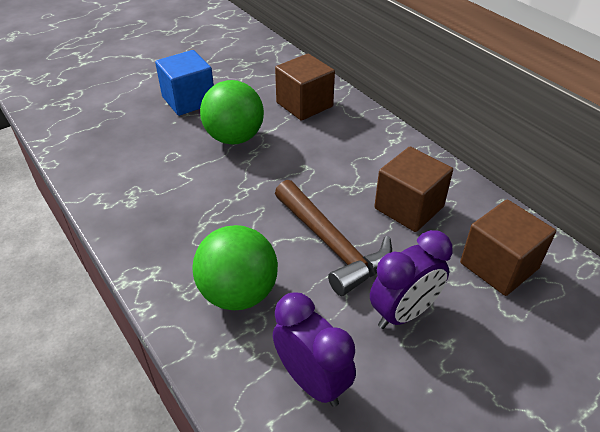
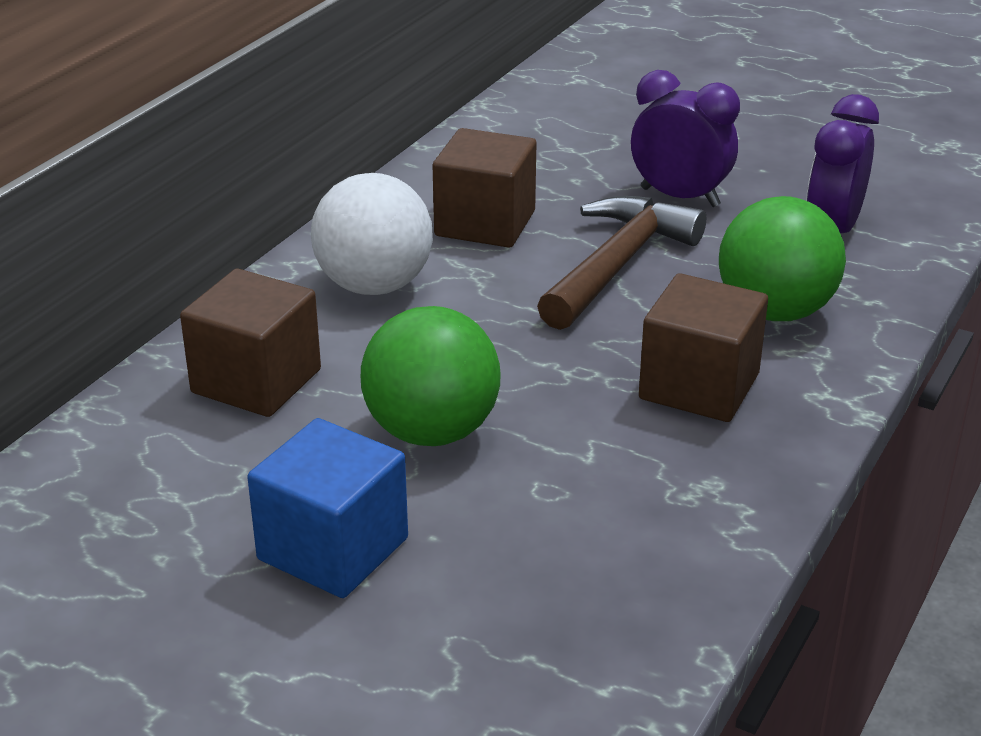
camera: 115 degrees left, 10 degrees down
(362, 151) = (374, 286): none -> white ball
(499, 266) = (543, 153): brown cube -> brown cube (699, 386)

